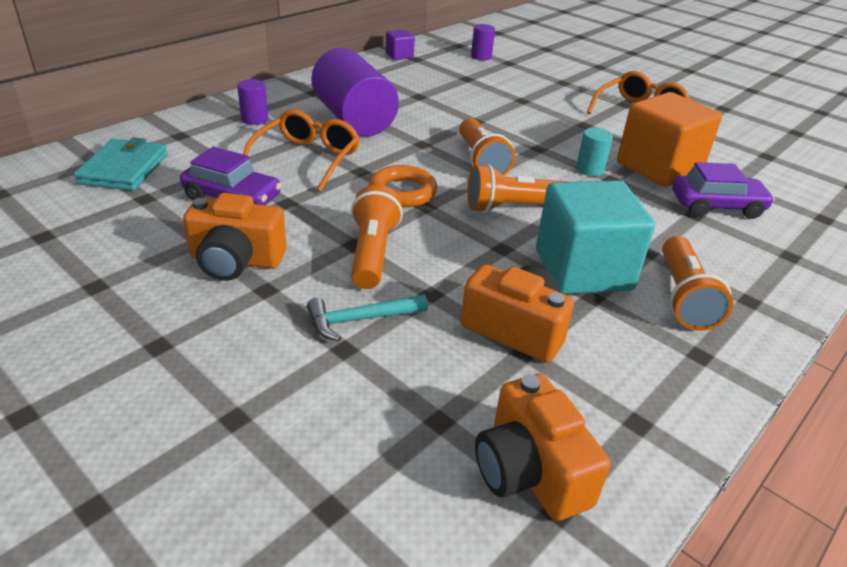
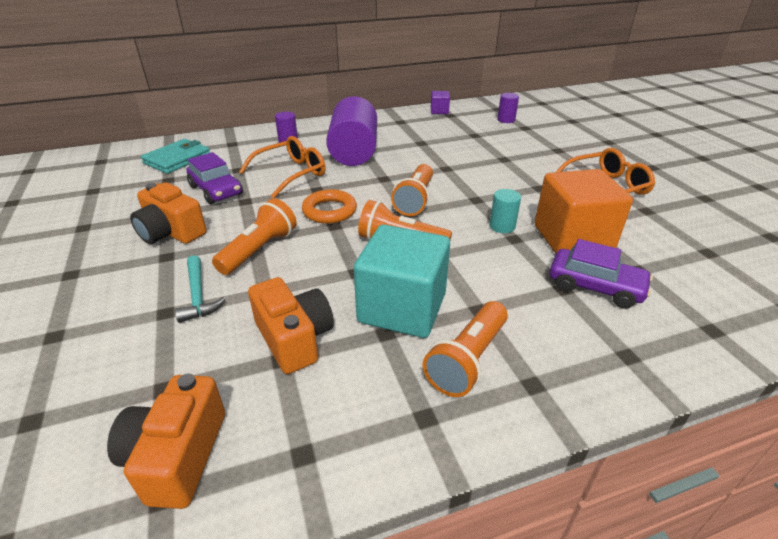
camera: 30 degrees right, 0 degrees up
(361, 319) = (198, 295): turquoise hammer -> turquoise hammer turned 120 degrees counterclockwise

